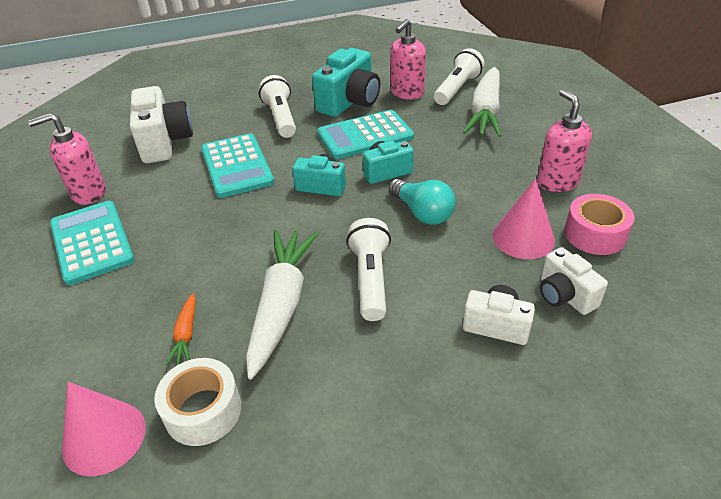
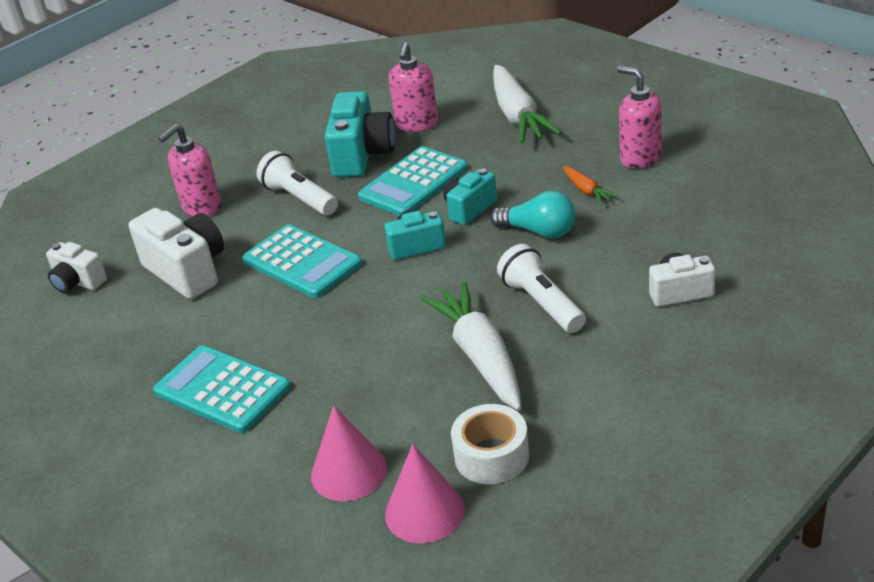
camera: 25 degrees left, 5 degrees down
(88, 193) = (158, 352): pink soap dispenser -> pink soap dispenser (201, 207)
(186, 334) = (414, 415): orange carrot -> orange carrot (586, 190)
(457, 89) = (467, 101): white flashlight -> none
(523, 238) = (648, 217): pink cone -> pink cone (349, 472)
(564, 295) = (716, 248): white camera -> white camera (78, 282)
(595, 234) = (706, 190): pink tape -> none

